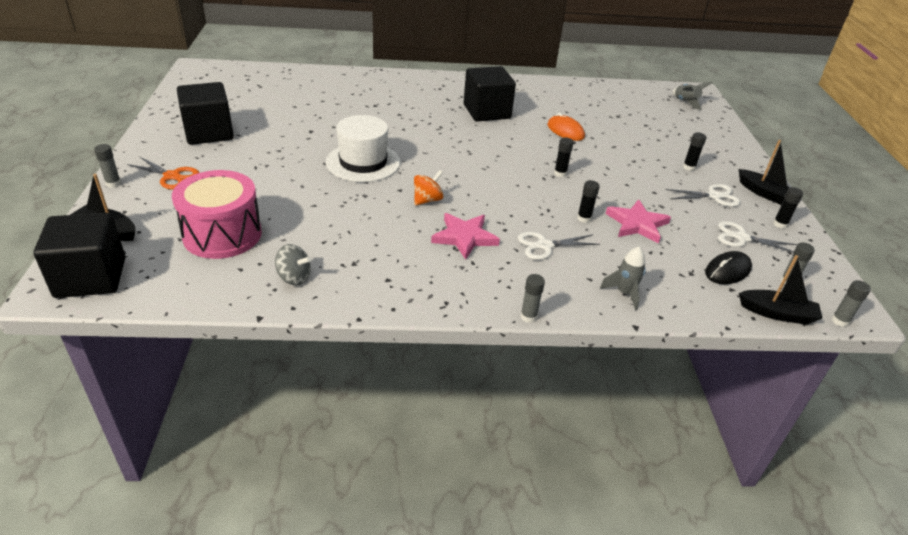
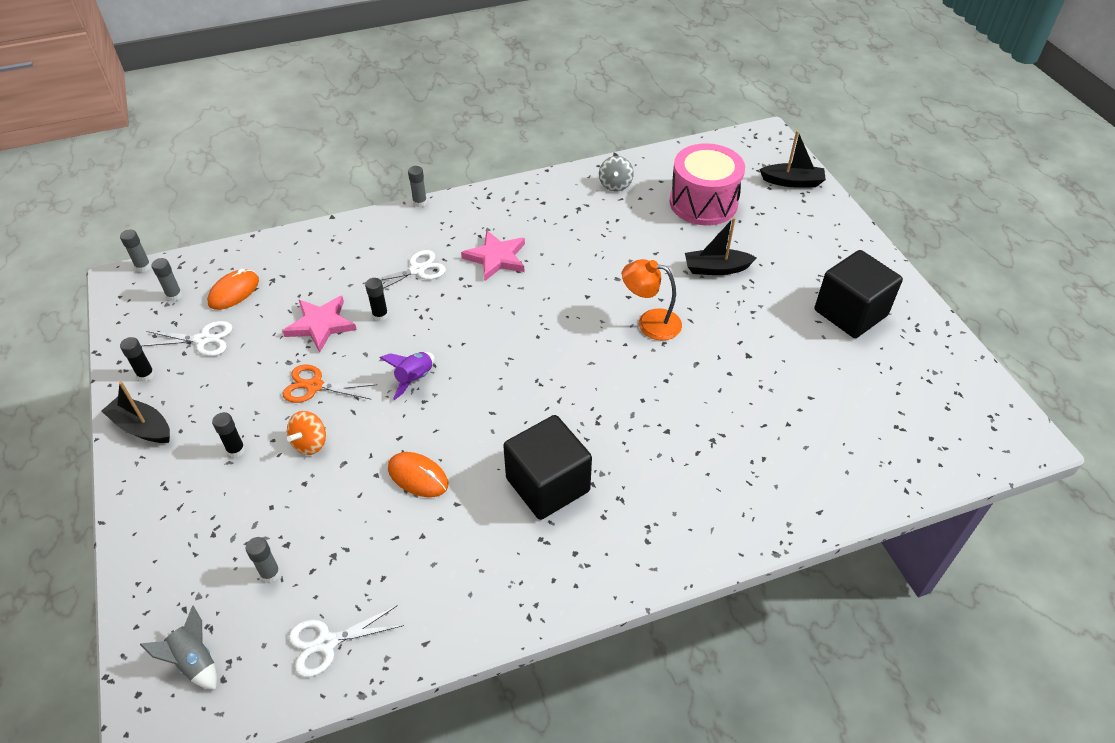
camera: 165 degrees right, 10 degrees up
(91, 277) = (755, 148): black cube -> none
(113, 183) = (849, 222): grey glue stick -> grey glue stick (270, 573)
(172, 176) = (813, 245): orange scissors -> orange scissors (314, 386)
(294, 277) = (615, 185): grey spinning top -> grey spinning top turned 90 degrees counterclockwise
(363, 162) = (650, 322): white hat -> orange lamp
(427, 200) = (552, 291): orange spinning top -> orange spinning top (310, 443)
(560, 173) = (414, 379): black glue stick -> purple rocket
(624, 293) = (339, 242): grey rocket -> none
(714, 196) = (215, 400): white scissors -> white scissors (327, 643)
(727, 271) = (234, 292): black mouse -> orange mouse
(777, 313) = (201, 259): black boat -> black boat (716, 269)

